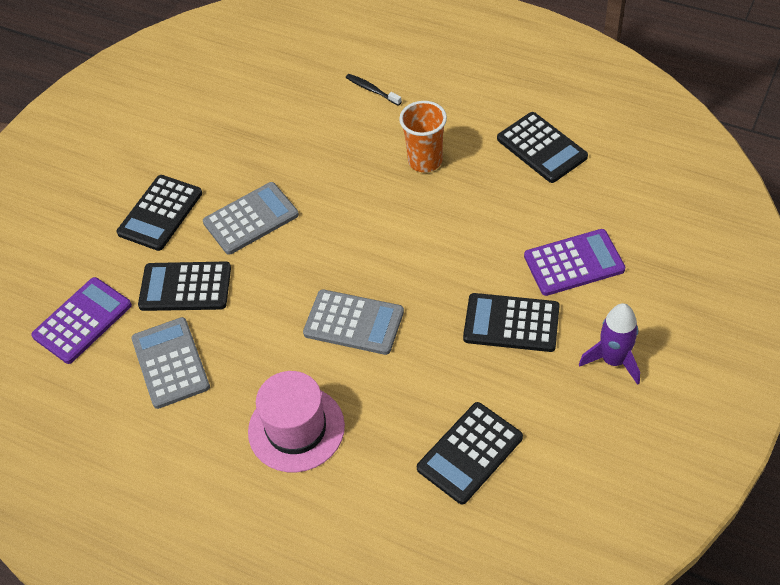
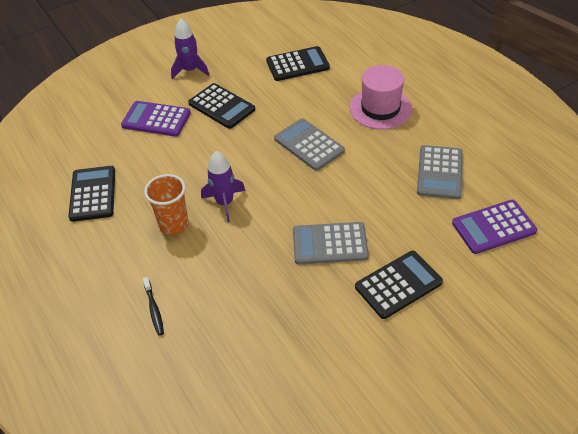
camera: 150 degrees left, 5 degrees down
(185, 287) = (406, 216): black calculator -> none
(393, 206) = (225, 203): none -> purple rocket

